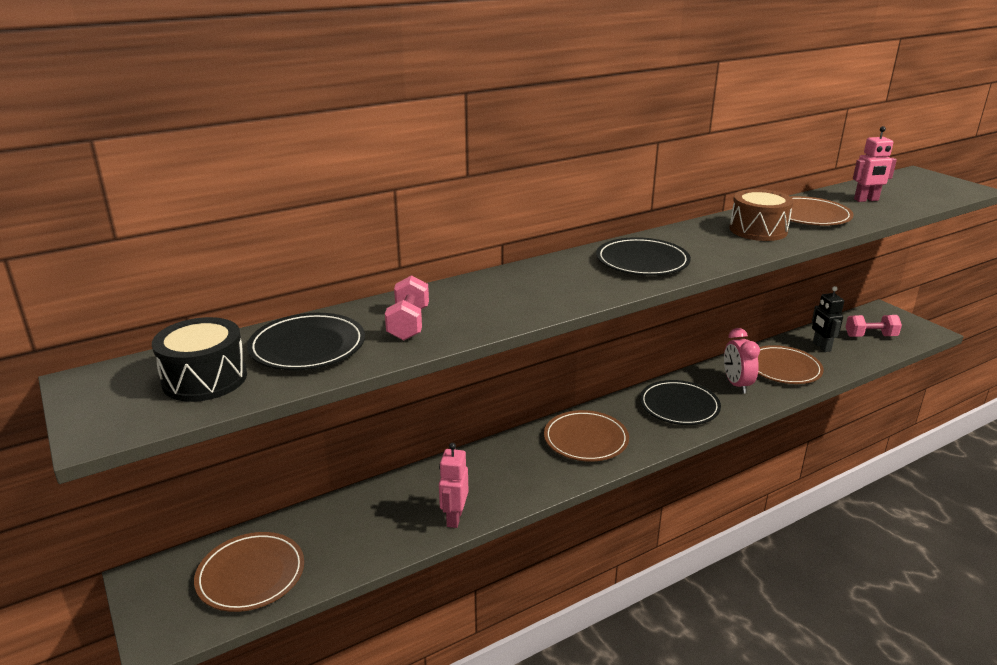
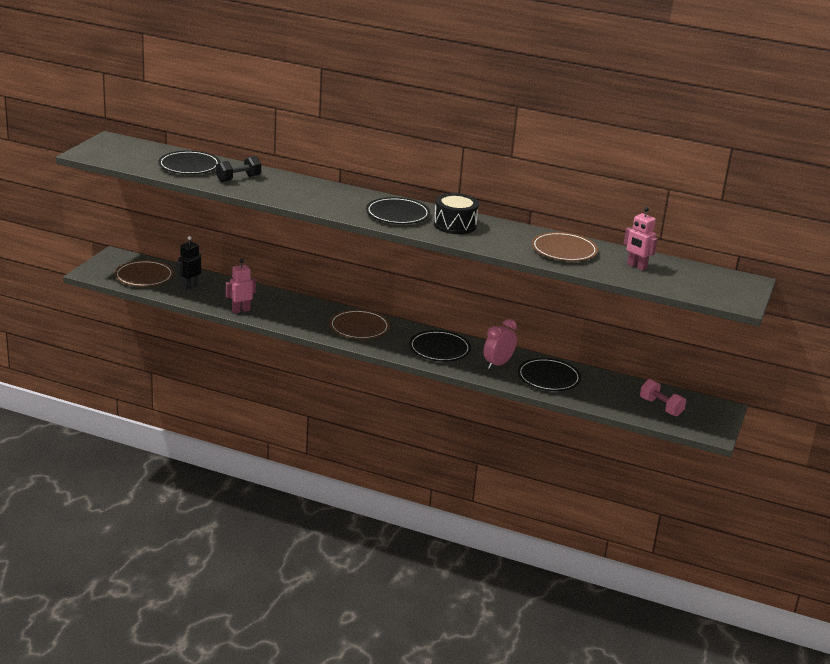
camera: 50 degrees right, 0 degrees up
(205, 379) = (139, 157): black drum -> black drum (455, 225)
(408, 324) = (238, 179): pink dumbbell -> black dumbbell
(758, 230) = (506, 238): brown drum -> none
(783, 368) = (548, 378): brown plate -> black plate
(821, 347) = (608, 388): black robot -> black robot (189, 286)

